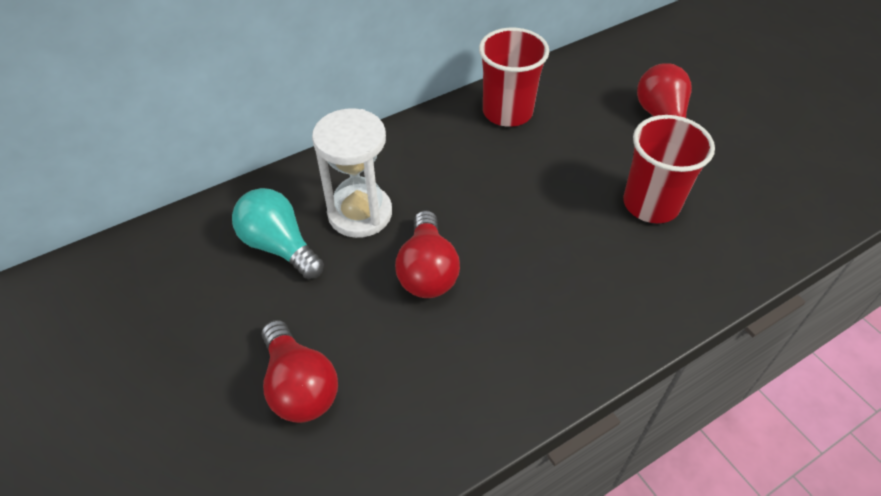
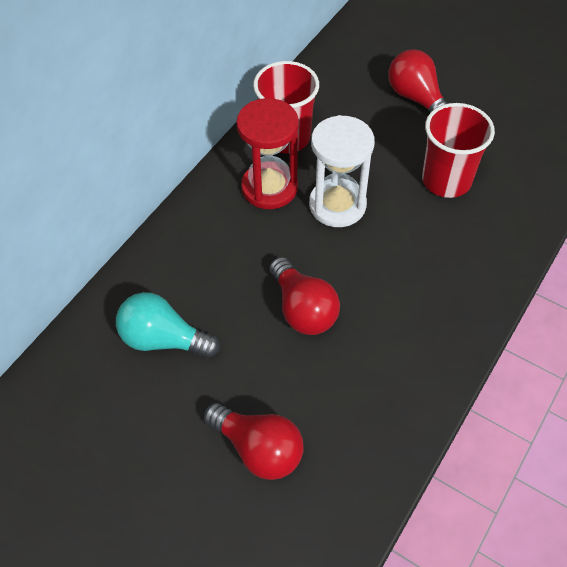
camera: 25 degrees left, 5 degrees up
(360, 213) = (215, 281): white hourglass -> white hourglass (337, 205)
(463, 150) = (269, 188): none -> red hourglass

